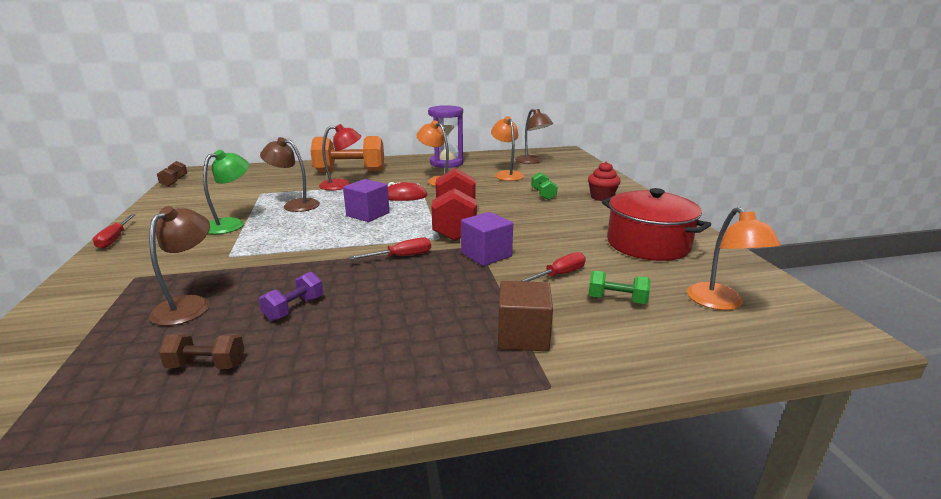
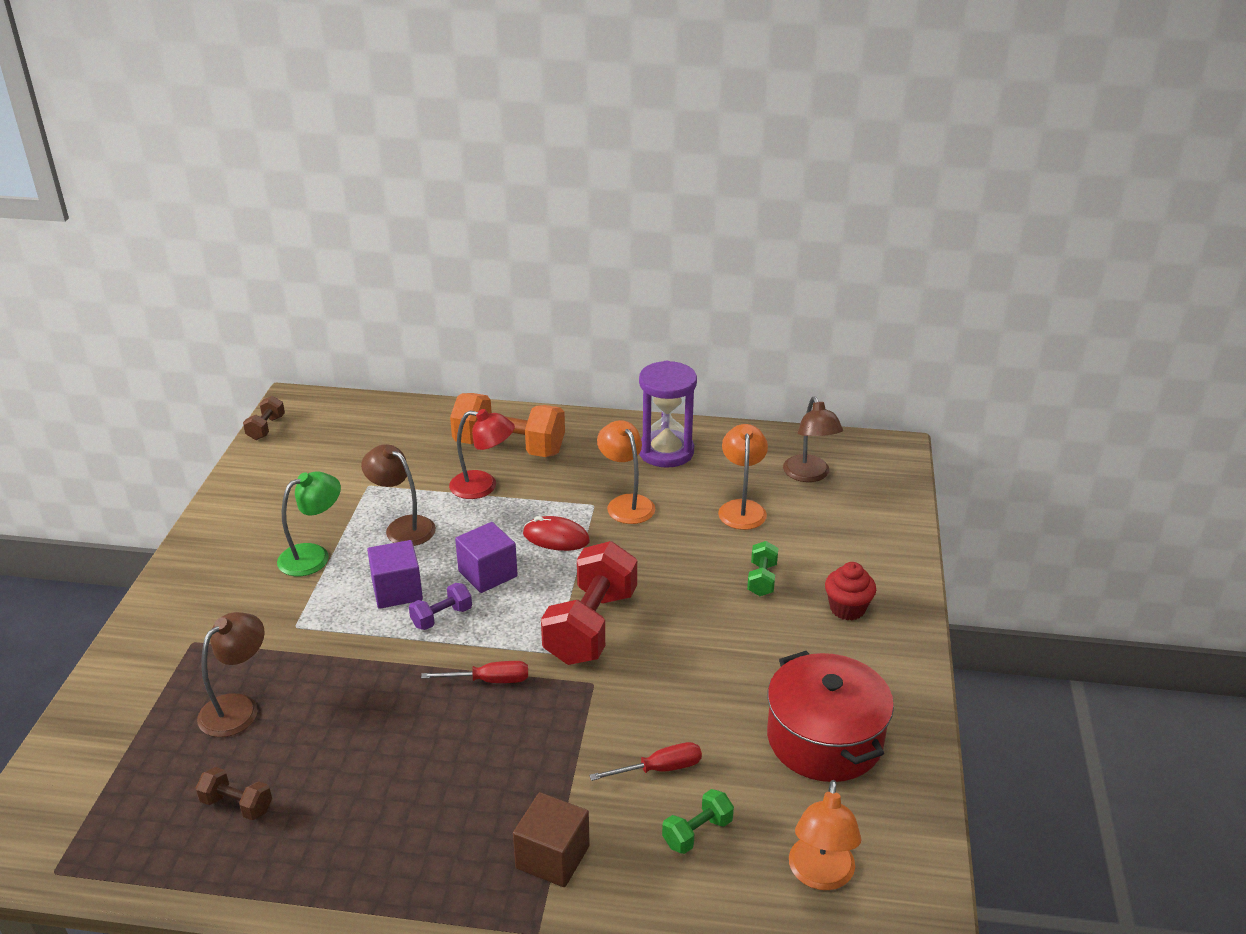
camera: 20 degrees right, 10 degrees up
(115, 239) = (180, 558): red screwdriver -> none
(294, 308) = (338, 744): purple dumbbell -> purple dumbbell (442, 617)
(486, 255) = (594, 704): purple cube -> purple cube (397, 591)
(616, 300) = (697, 833): green dumbbell -> green dumbbell turned 75 degrees counterclockwise

